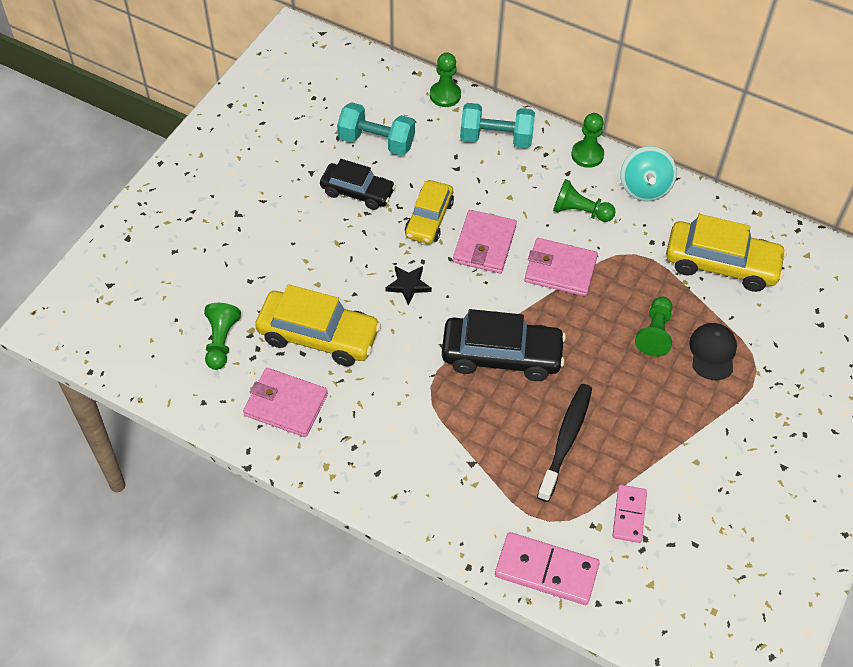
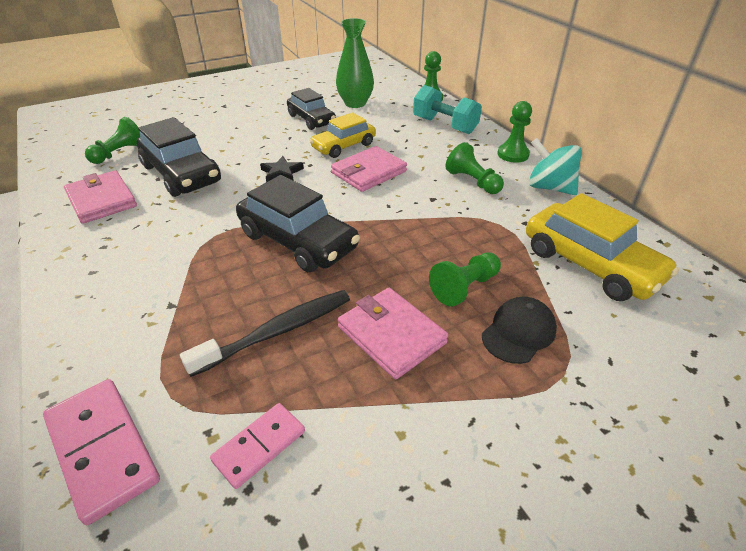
camera: 35 degrees right, 15 degrees down
(318, 335) = (181, 174): yellow car -> black car
(376, 142) = (355, 103): turquoise dumbbell -> green vase
(560, 269) = (416, 208): pink wallet -> pink wallet (391, 335)
(644, 188) = (549, 187): turquoise spinning top -> turquoise spinning top turned 90 degrees clockwise

